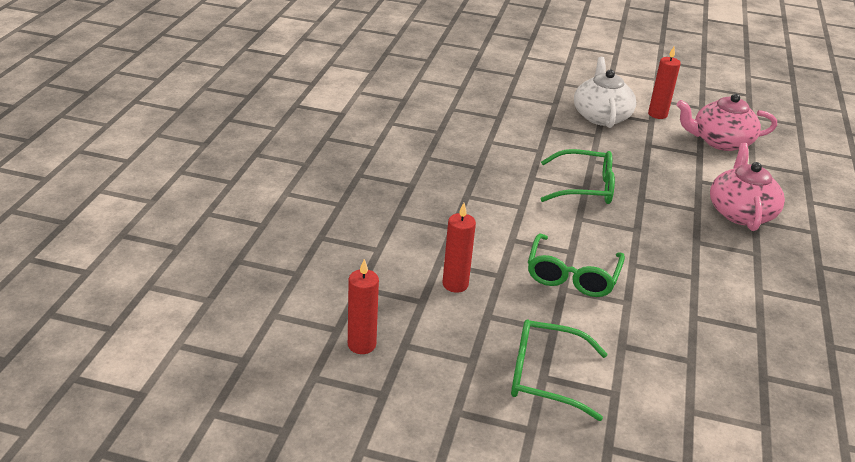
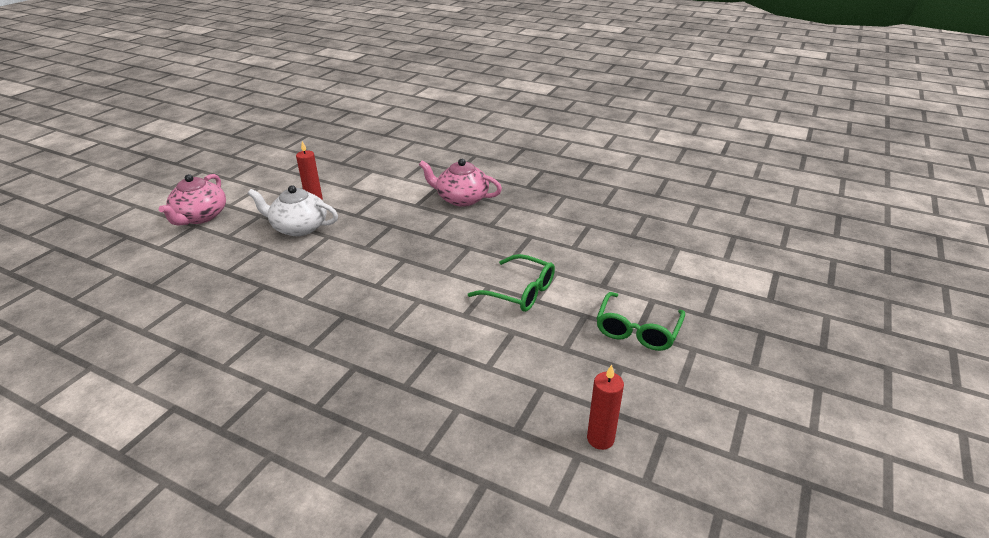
camera: 75 degrees left, 0 degrees up
(455, 284) = (521, 361): red candle -> none
(585, 187) = (403, 260): green glasses -> none
(720, 141) = (369, 183): pink teapot -> pink teapot (200, 217)

